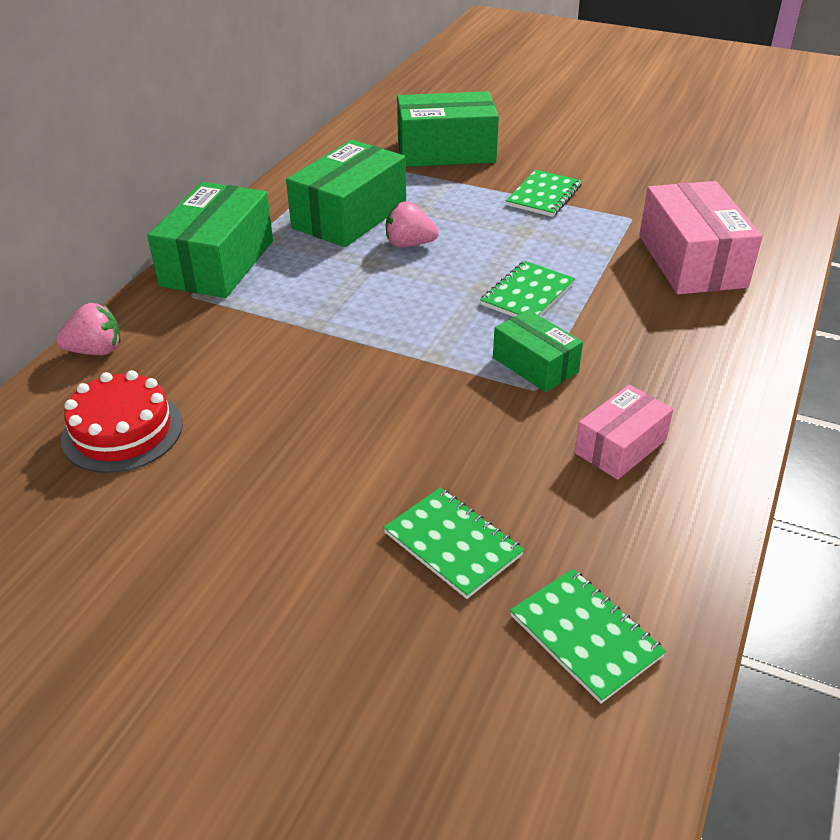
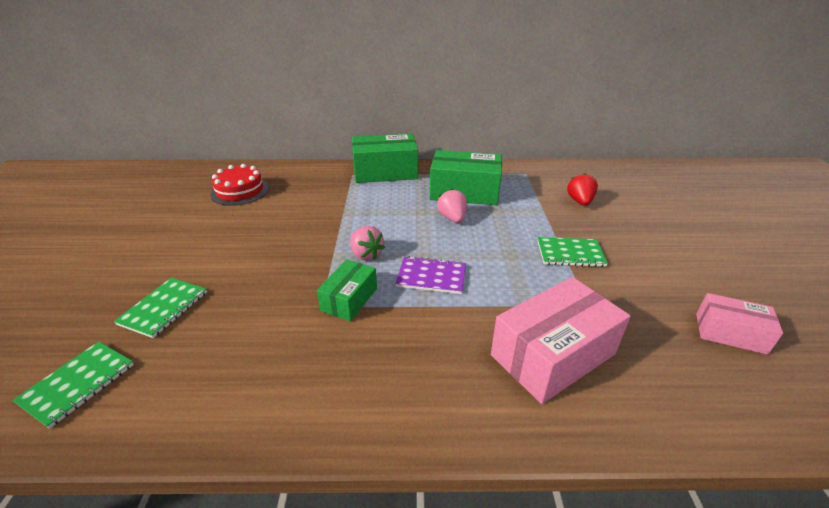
camera: 65 degrees right, 5 degrees down
(96, 351) = (296, 168): pink strawberry -> pink strawberry (366, 254)
(446, 151) = (580, 201): green box -> red strawberry
(527, 294) = (431, 276): green notebook -> purple notebook
(620, 446) = (270, 361): pink box -> pink box (730, 333)

